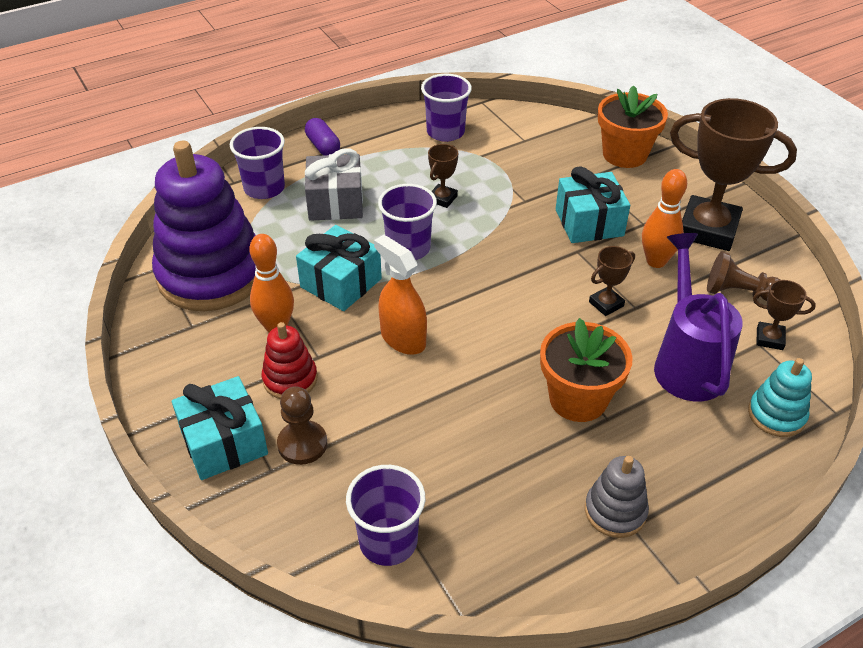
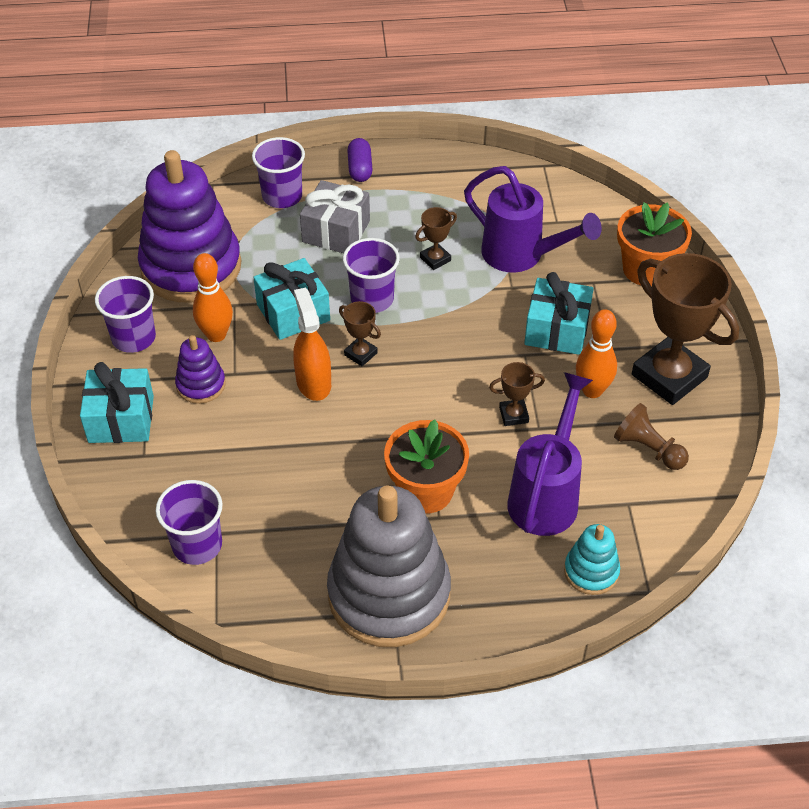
camera: 25 degrees right, 5 degrees up
(290, 379) = (201, 385): red stacking toy -> purple stacking toy
(302, 444) = (179, 443): brown pawn -> none
(445, 132) = (485, 189): purple cup -> purple cup (133, 338)
(515, 174) = (522, 256): none -> purple watering can
(615, 511) = (389, 594): grey stacking toy -> grey stacking toy, size x2.20
(769, 338) = (642, 502): brown trophy -> brown trophy (360, 354)

